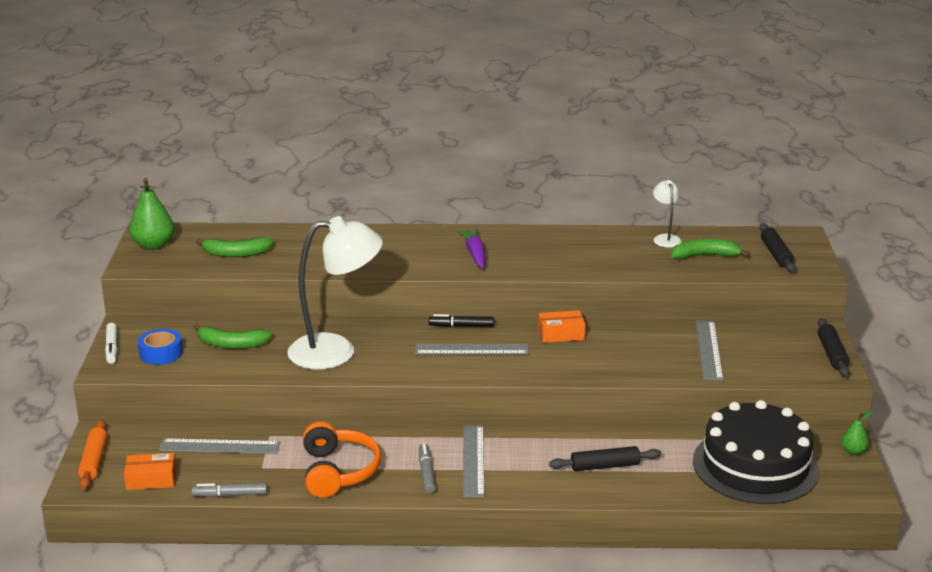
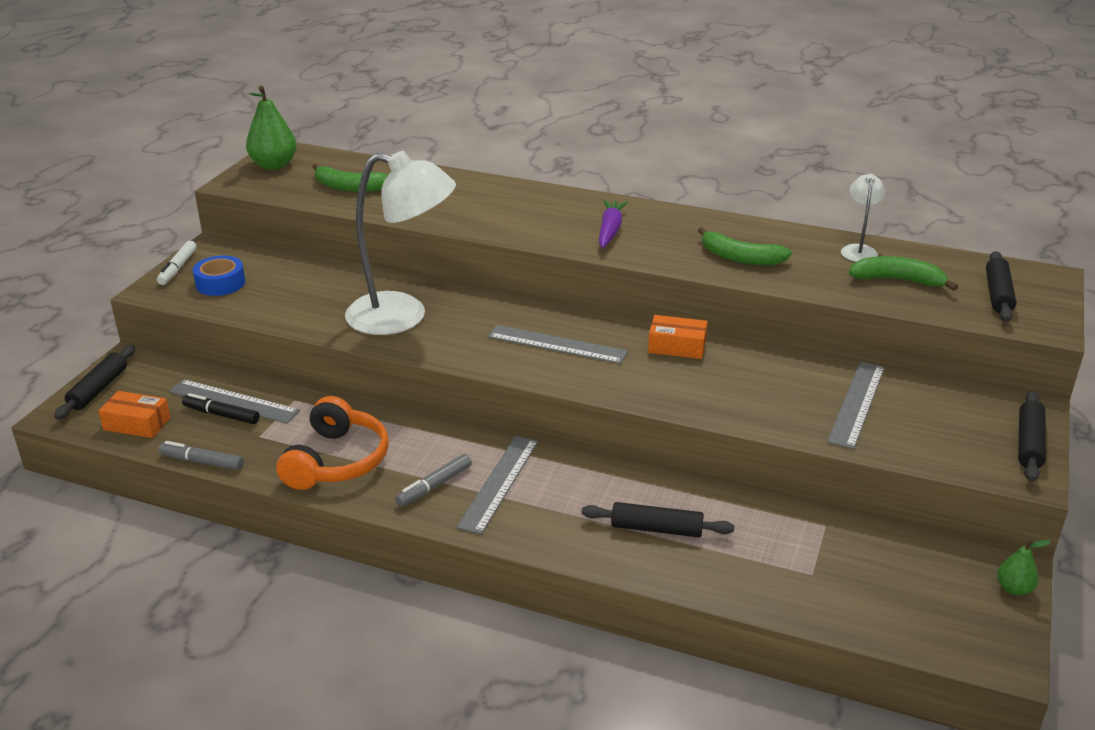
camera: 20 degrees right, 5 degrees up
(94, 461) = (98, 389): orange rolling pin -> black rolling pin
(231, 344) = (299, 287): green banana -> green banana (740, 258)
(426, 473) = (434, 486): grey marker -> grey marker turned 150 degrees counterclockwise
(461, 326) = (564, 314): black marker -> black marker (221, 415)
(755, 466) = (859, 576): black cake -> none

